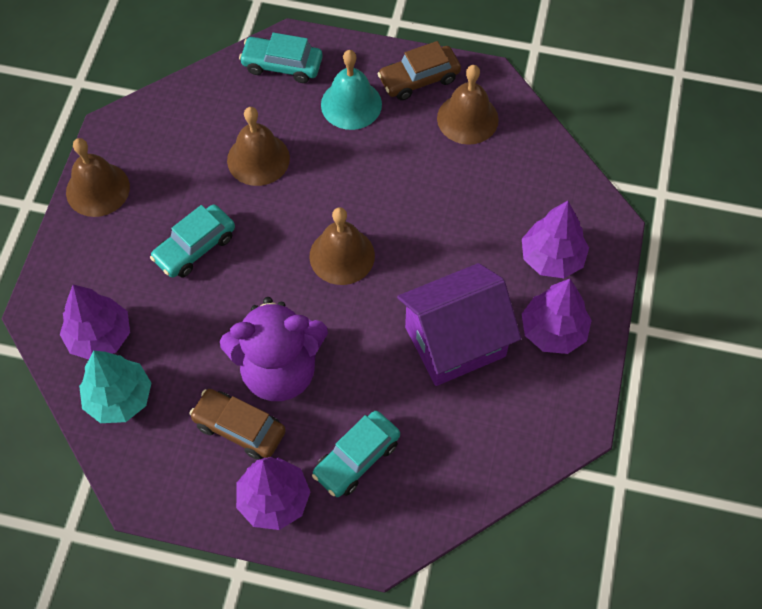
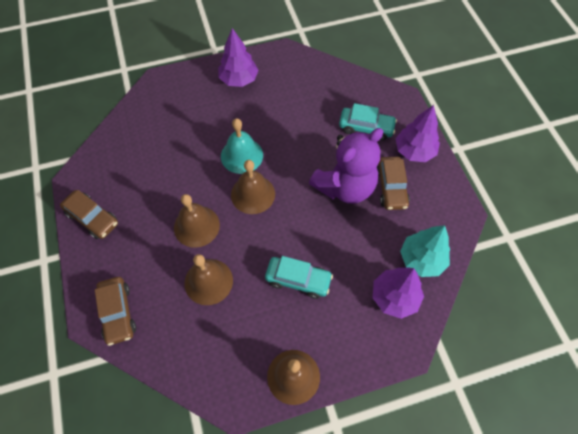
camera: 120 degrees left, 0 degrees up
(279, 370) = (345, 187): purple teddy bear -> purple teddy bear turned 90 degrees clockwise
(282, 65) = (118, 313): turquoise car -> brown car
(351, 104) = (133, 248): turquoise bell -> turquoise bell (242, 155)
(455, 341) = (272, 116): purple house -> none
(467, 118) = (114, 176): brown bell -> brown bell (196, 226)
(552, 258) = (194, 97): purple tree -> none

